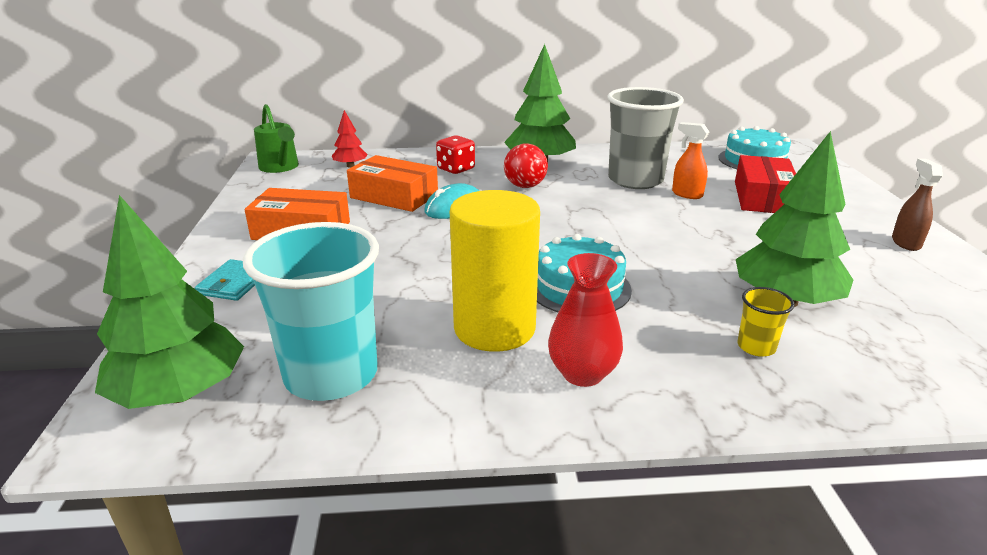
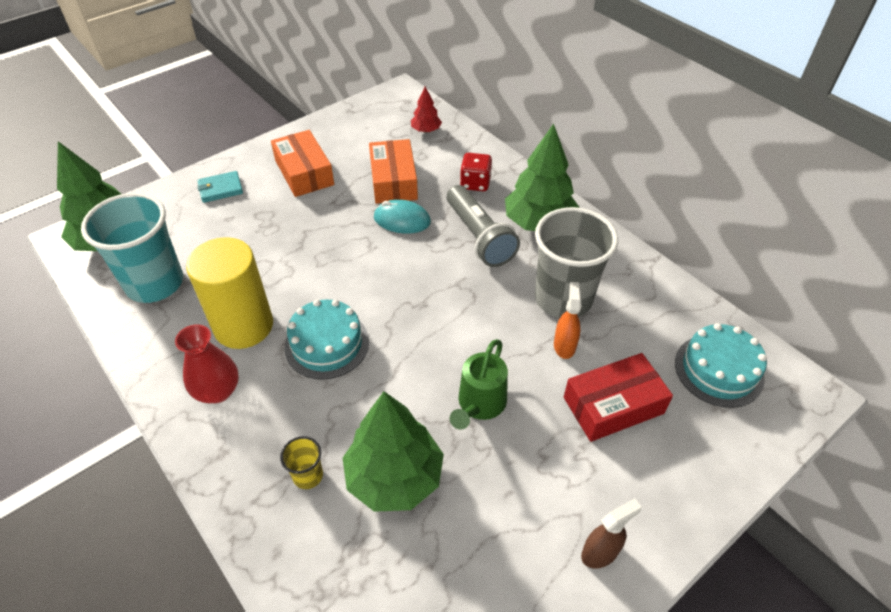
camera: 55 degrees right, 20 degrees up
(280, 167) = (390, 103): green watering can -> green watering can (479, 405)
(525, 186) = (479, 237): red ball -> grey flashlight

